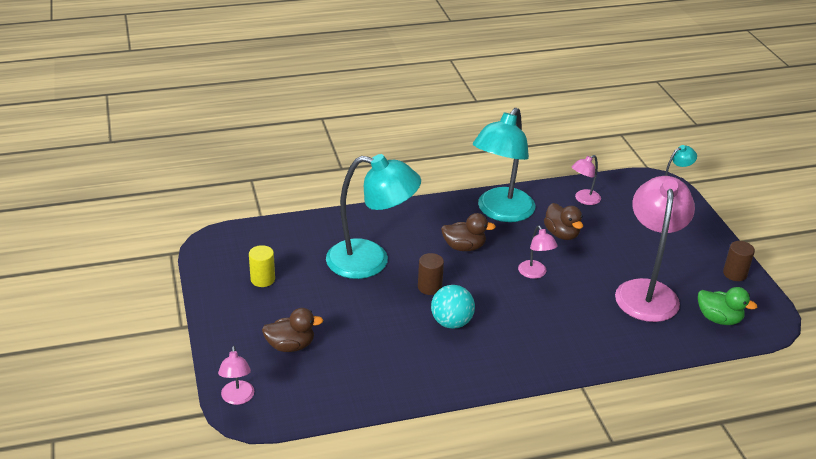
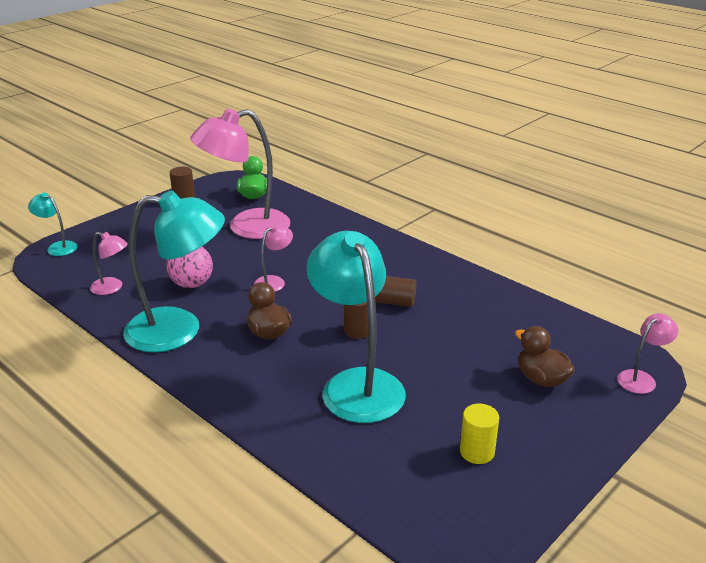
camera: 120 degrees left, 5 degrees down
(451, 322) = (394, 302): turquoise ball -> brown cylinder
(561, 234) = (192, 284): brown duck -> pink ball

